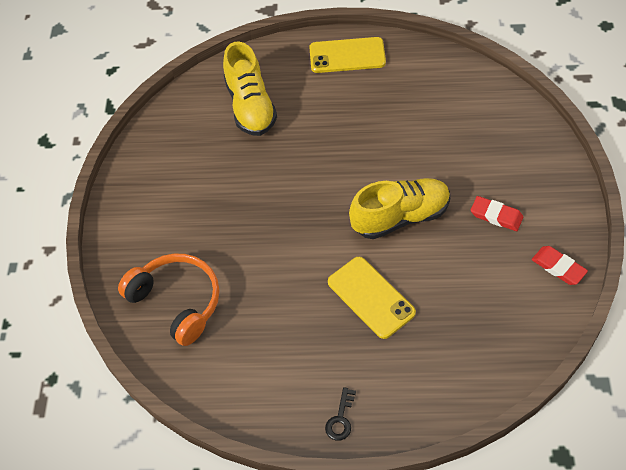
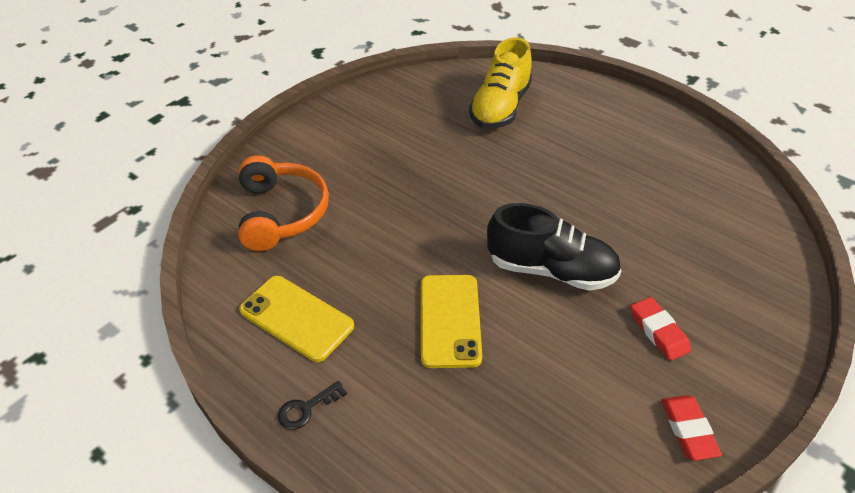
camera: 35 degrees right, 10 degrees down
(347, 55) = (630, 114): yellow phone -> yellow phone (296, 318)
(400, 217) = (551, 270): yellow shoe -> black shoe

